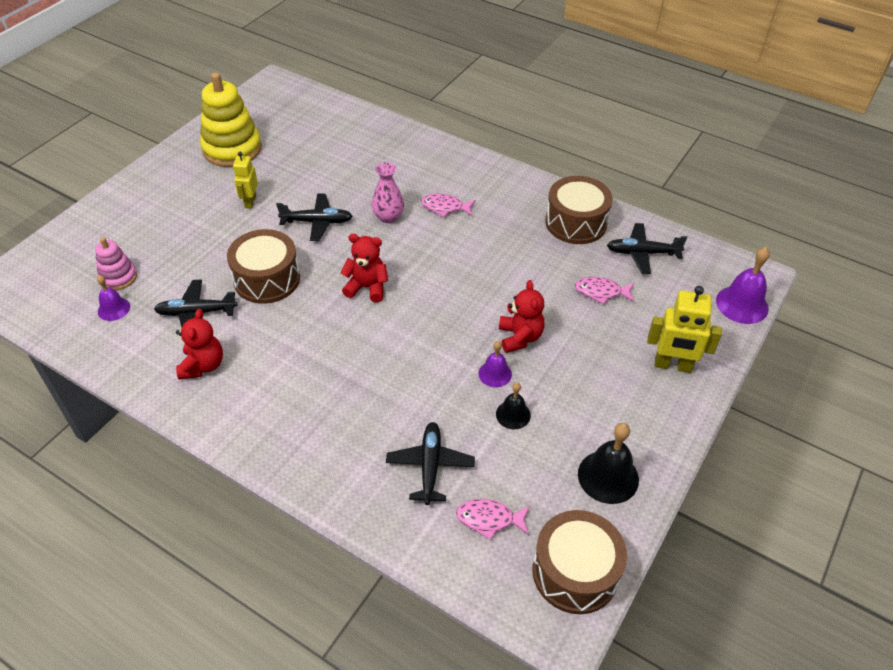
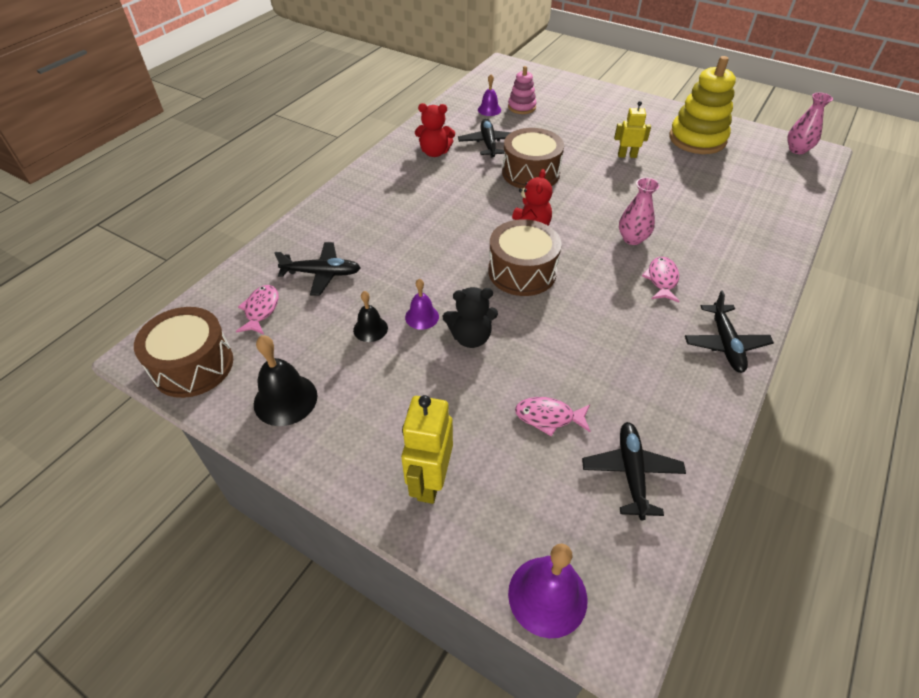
camera: 90 degrees right, 0 degrees up
(266, 93) = (797, 149): none -> pink vase
(317, 222) = (611, 194): black plane -> black plane (725, 344)
(520, 337) = (470, 337): red teddy bear -> black teddy bear
(576, 223) = (673, 400): brown drum -> brown drum (522, 272)
(601, 292) = (548, 417): pink fish -> pink fish turned 90 degrees counterclockwise

